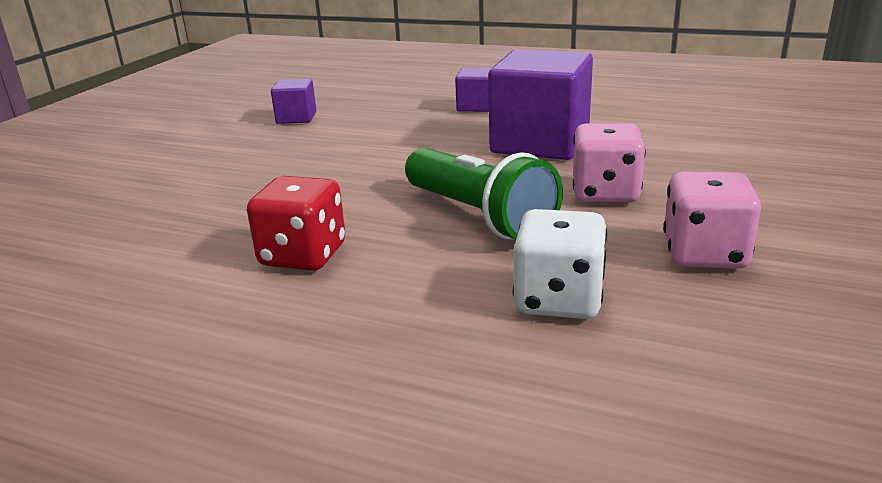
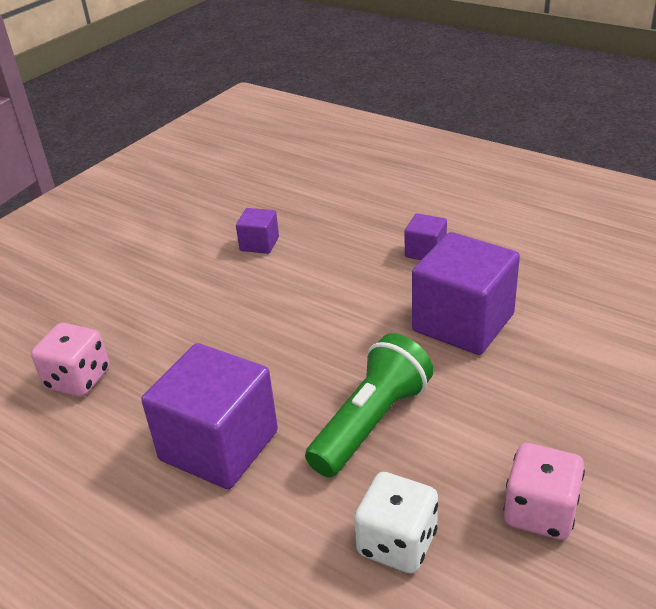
camera: 15 degrees right, 10 degrees up
(303, 255) = (219, 445): red dice -> purple cube
(479, 216) = (371, 422): green flashlight -> green flashlight turned 120 degrees counterclockwise
(605, 193) = (491, 410): pink dice -> pink dice (78, 379)

